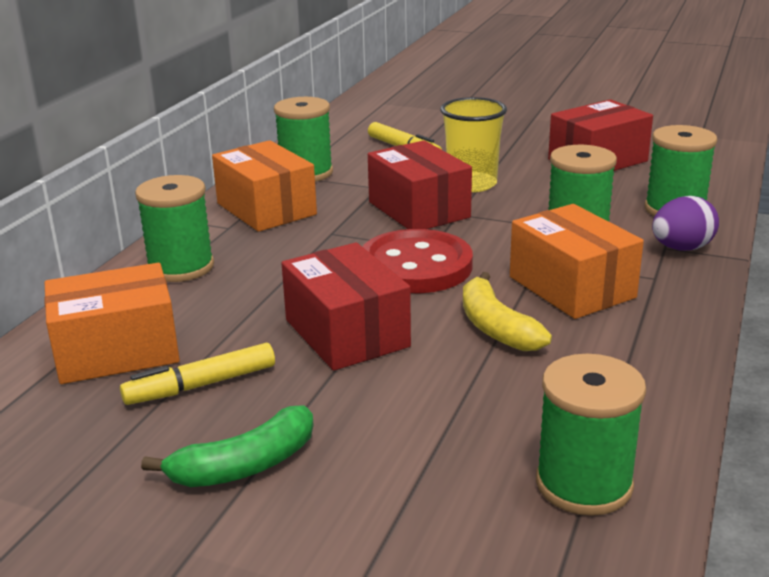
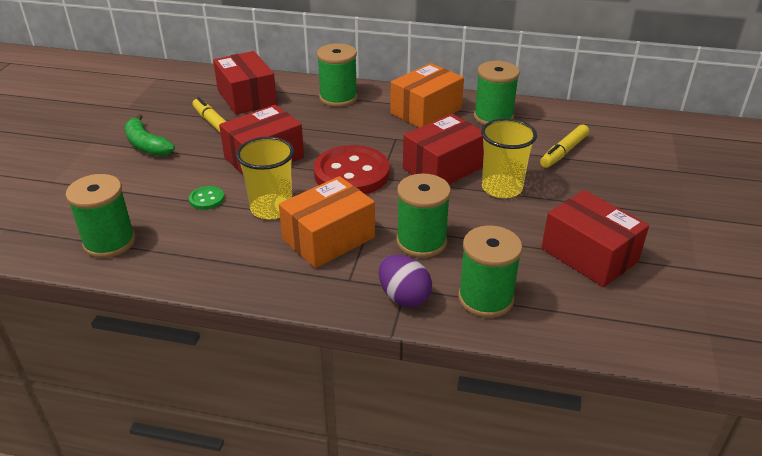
camera: 80 degrees right, 10 degrees up
(117, 351) = (247, 97): orange box -> red box
(461, 385) = (207, 199): none -> green button
(496, 327) = (271, 208): yellow banana -> yellow cup

